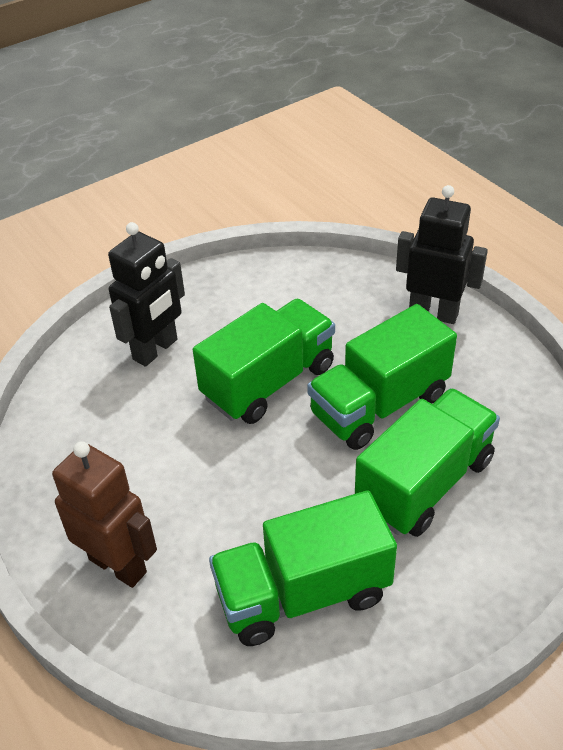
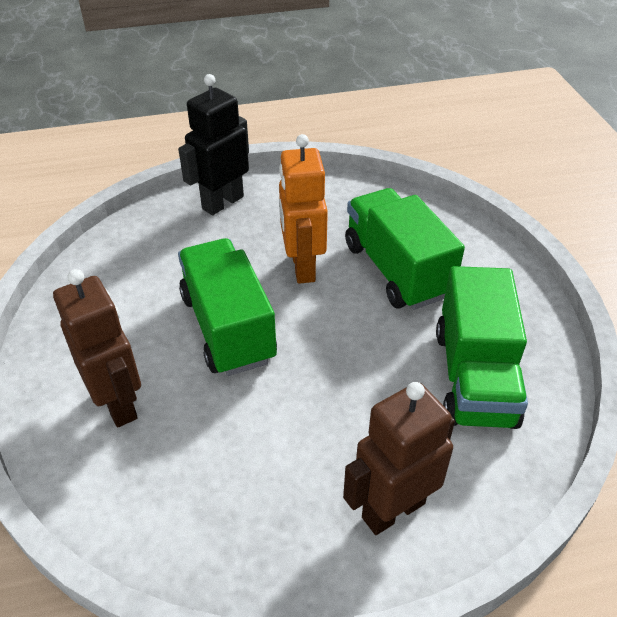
camera: 70 degrees left, 0 degrees up
(156, 350) = (118, 403): black robot -> brown robot
(379, 405) = (302, 267): green truck -> orange robot

